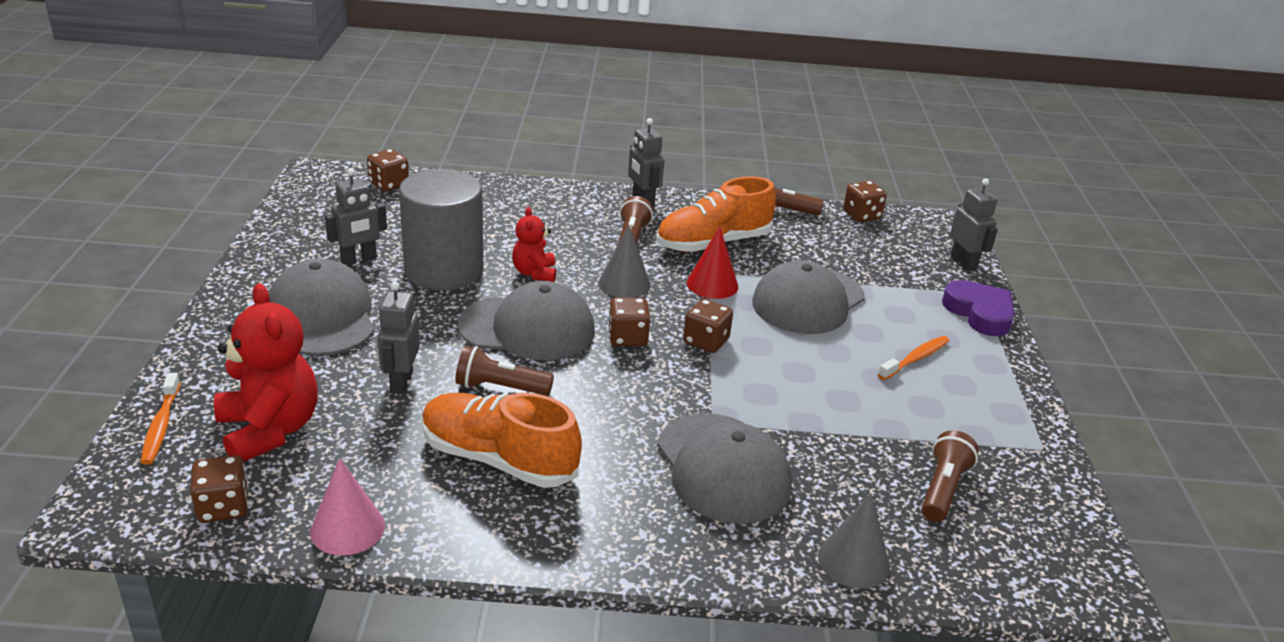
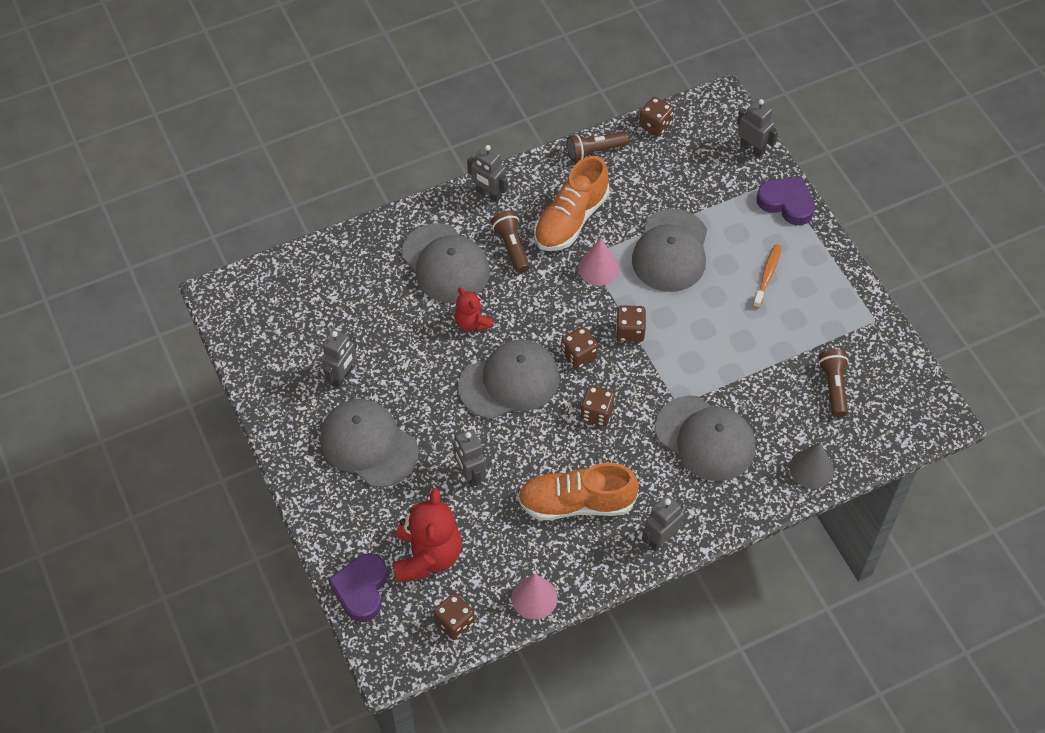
camera: 25 degrees left, 25 degrees up
(161, 426) = (361, 589): orange toothbrush -> purple heart
(269, 430) = (427, 556): red teddy bear -> red teddy bear turned 60 degrees clockwise
(389, 184) = (287, 278): brown dice -> brown dice (597, 413)
(444, 270) = (409, 354): grey cylinder -> none
(500, 388) = (533, 445): brown flashlight -> none
(551, 227) = (445, 264): none -> grey cap
(575, 543) = (661, 538): none -> grey robot
(624, 283) = (540, 300): grey cone -> none
(712, 284) = (598, 268): red cone -> pink cone

